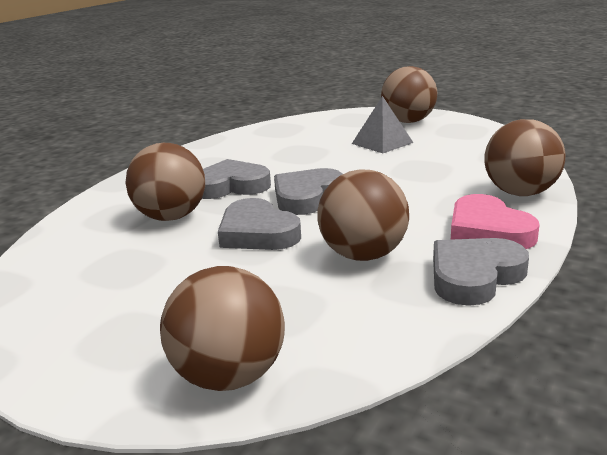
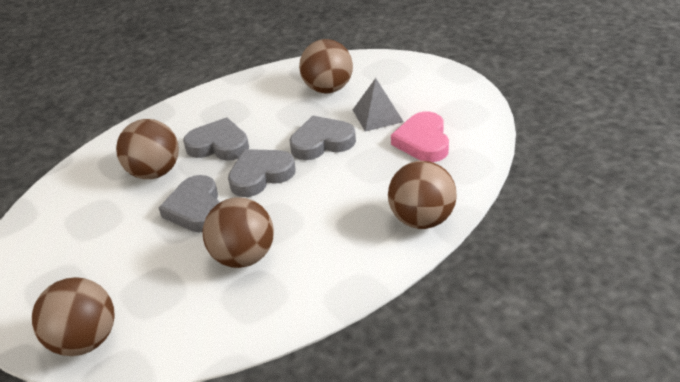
camera: 25 degrees right, 15 degrees up
(408, 121) = (429, 87): brown ball -> brown ball (328, 89)
(474, 276) = (295, 304): grey heart -> grey heart (322, 142)
(488, 230) = (352, 258): pink heart -> pink heart (423, 141)

